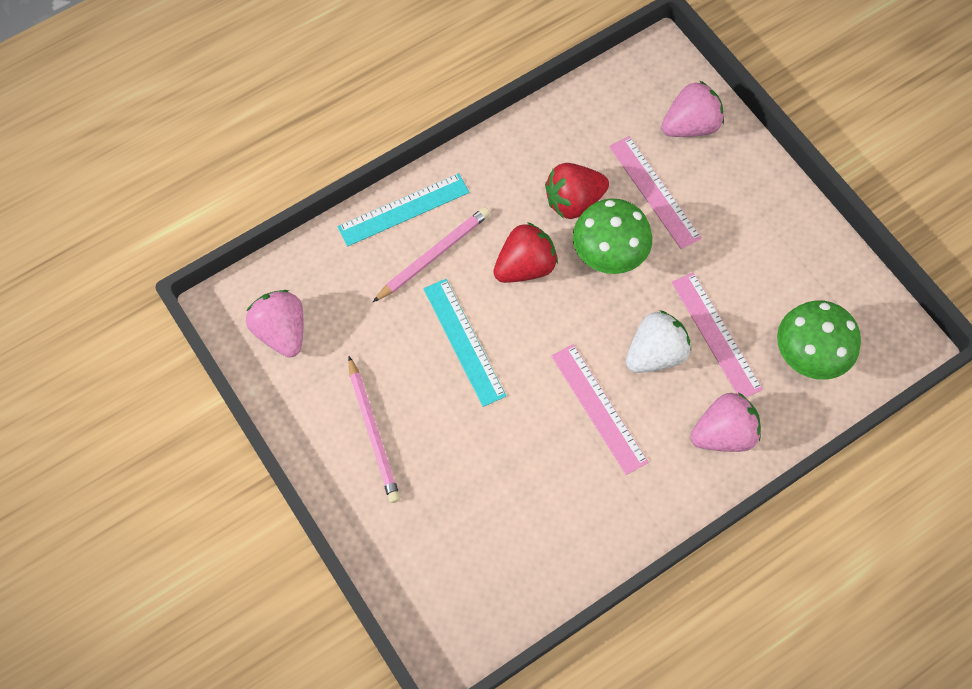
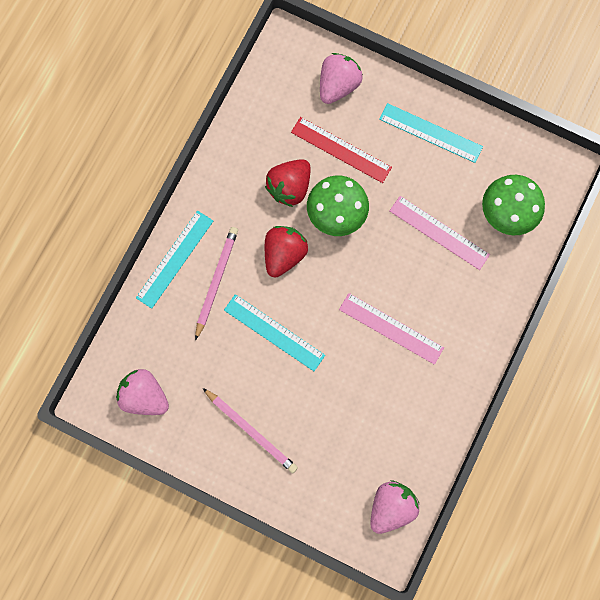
camera: 30 degrees left, 10 degrees up
(654, 192) = (341, 150): pink ruler -> red ruler
(655, 353) = (406, 268): white strawberry -> none
(723, 433) = (481, 299): pink strawberry -> pink strawberry (391, 507)
(768, 225) = (430, 133): none -> turquoise ruler

